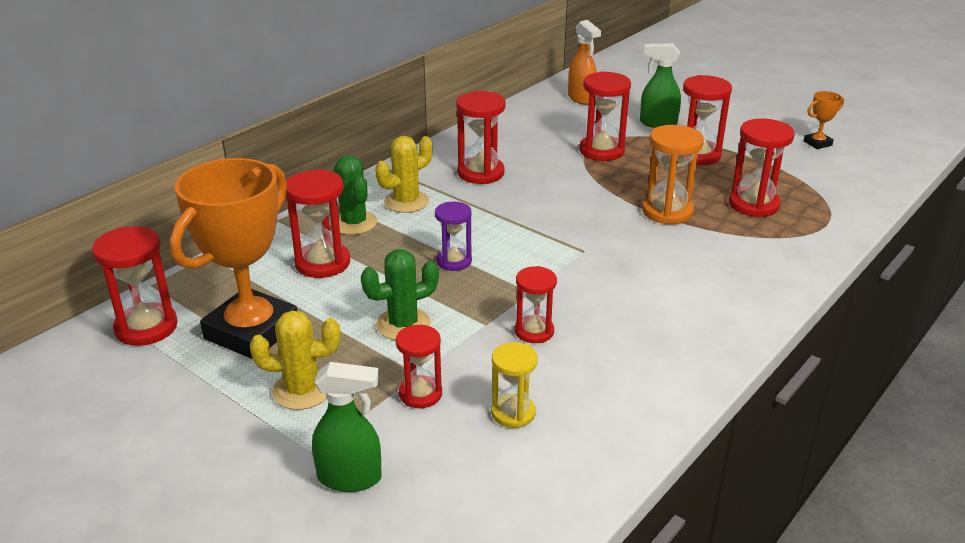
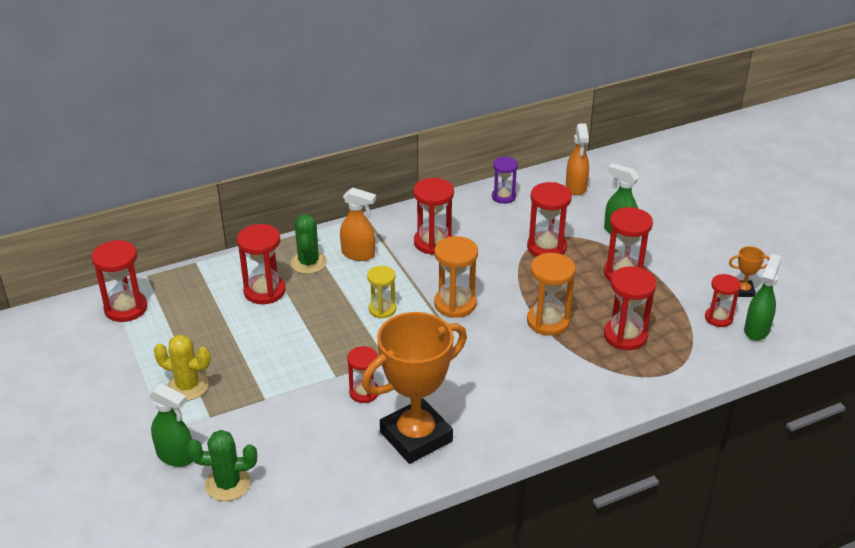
camera: 25 degrees right, 5 degrees up
(251, 331) = (185, 332): orange trophy -> orange trophy (416, 436)
(403, 324) = (282, 358): green cactus -> green cactus (228, 484)
(406, 202) = (358, 254): yellow cactus -> orange spray bottle
(420, 394) = (256, 414): red hourglass -> red hourglass (718, 318)
(454, 261) = (353, 317): purple hourglass -> purple hourglass (503, 197)
(513, 413) = (303, 448): yellow hourglass -> yellow hourglass (382, 309)
(556, 220) = (455, 304): none -> orange hourglass
(863, 170) = (756, 330): none -> green spray bottle

